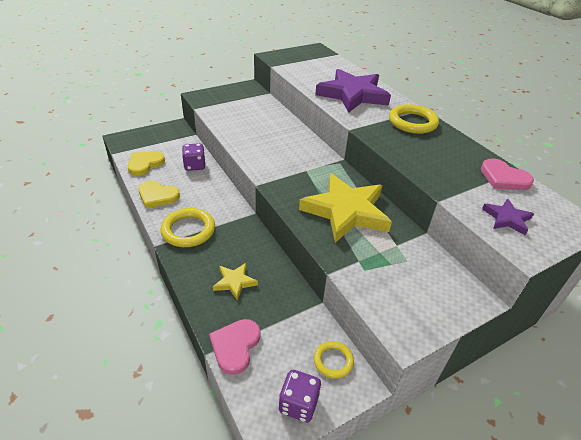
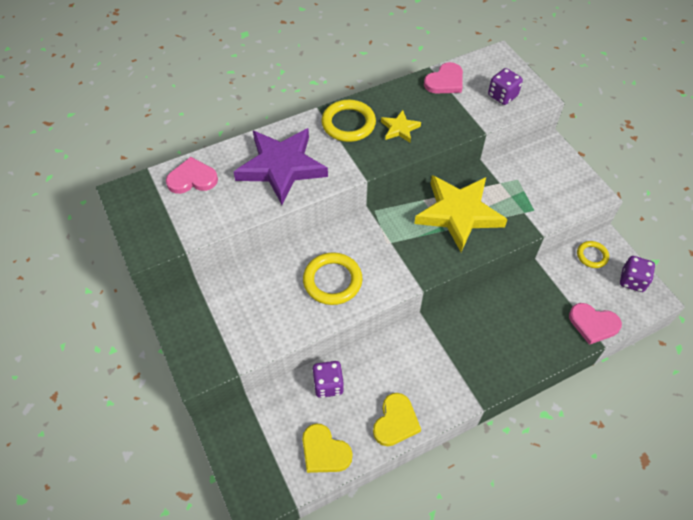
camera: 85 degrees left, 15 degrees up
(188, 230) = (455, 377): yellow ring -> yellow ring (332, 281)
(234, 282) = (523, 327): yellow star -> yellow star (399, 128)
(332, 66) = (192, 179): none -> pink heart
(507, 219) = (502, 96): purple star -> purple dice

